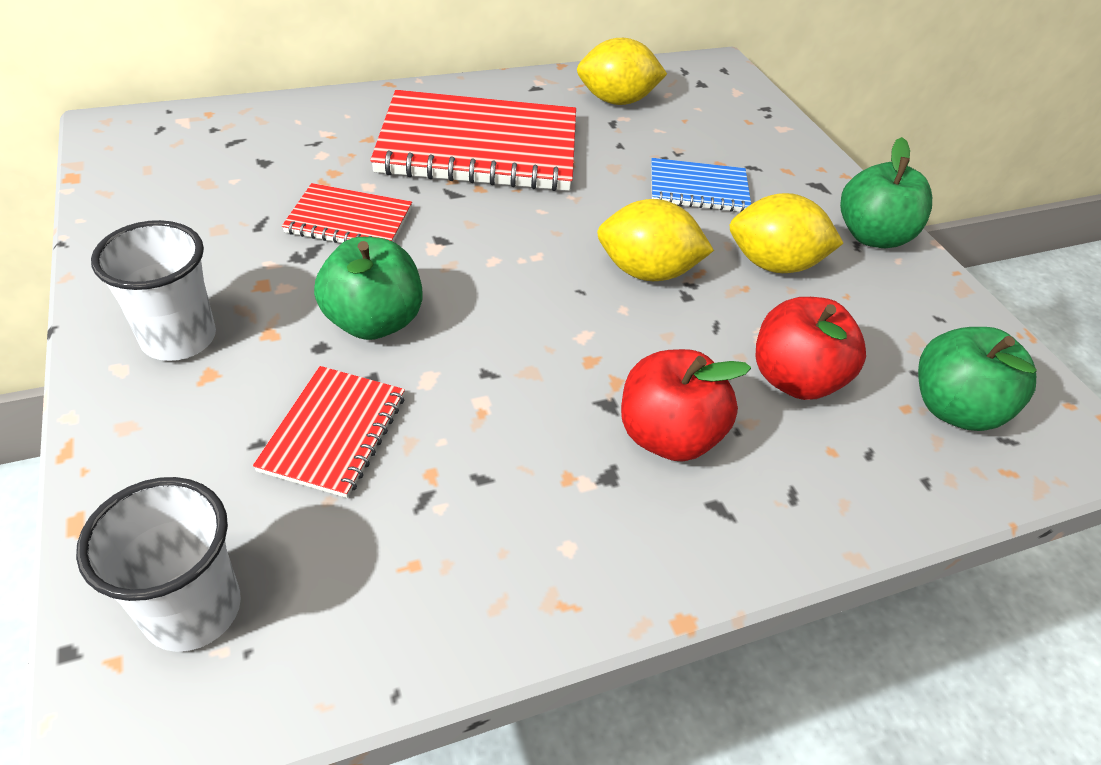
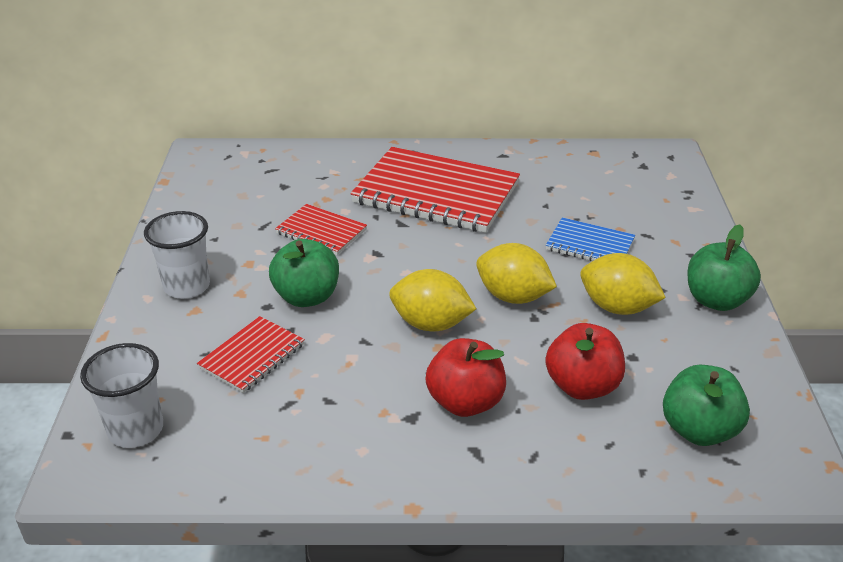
camera: 25 degrees right, 10 degrees down
(616, 101) = (562, 172): yellow lemon -> yellow lemon (431, 324)

